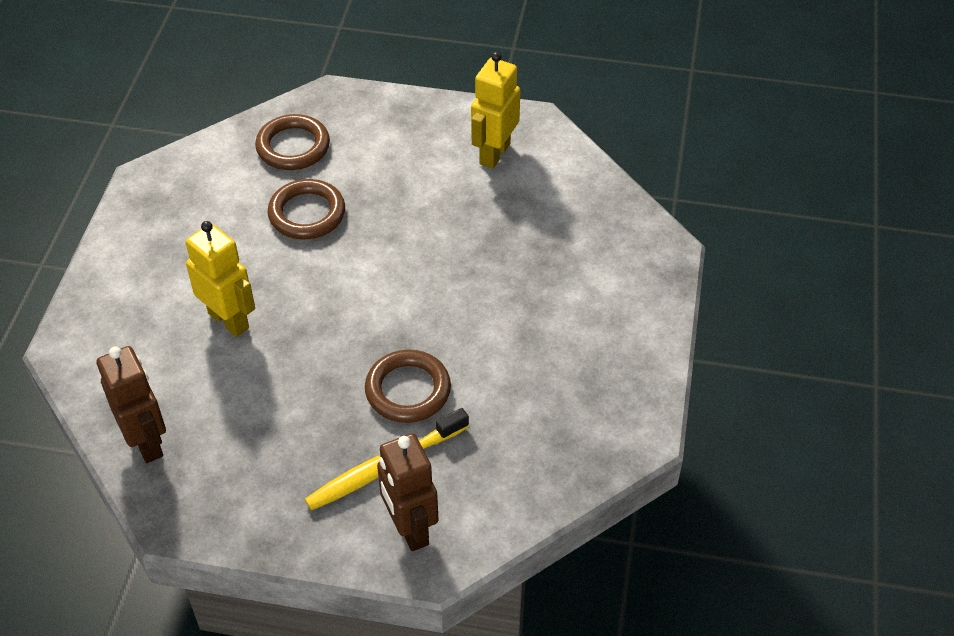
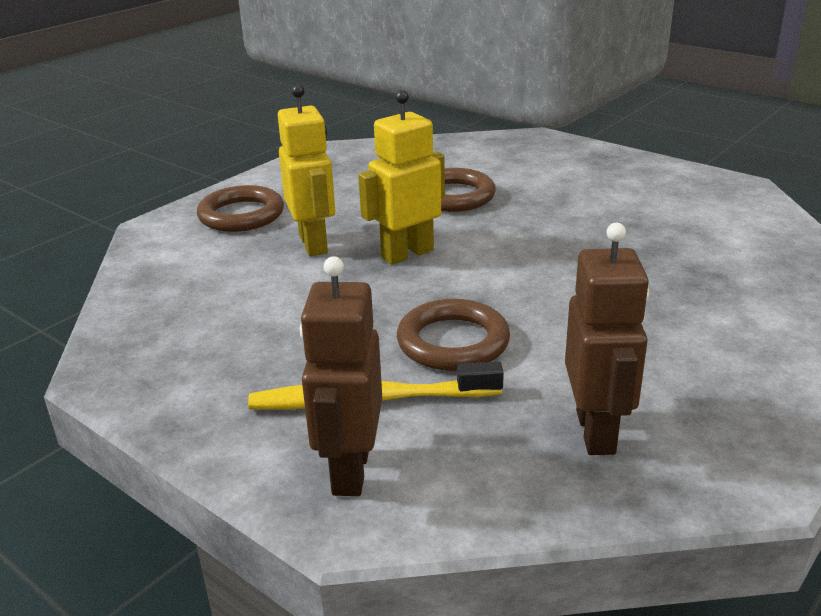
camera: 30 degrees right, 20 degrees down
(147, 442) = (149, 305): brown robot -> brown robot (596, 432)
(293, 147) = (476, 157): brown ring -> brown ring (241, 215)
(494, 154) = (681, 197): yellow robot -> yellow robot (407, 254)

